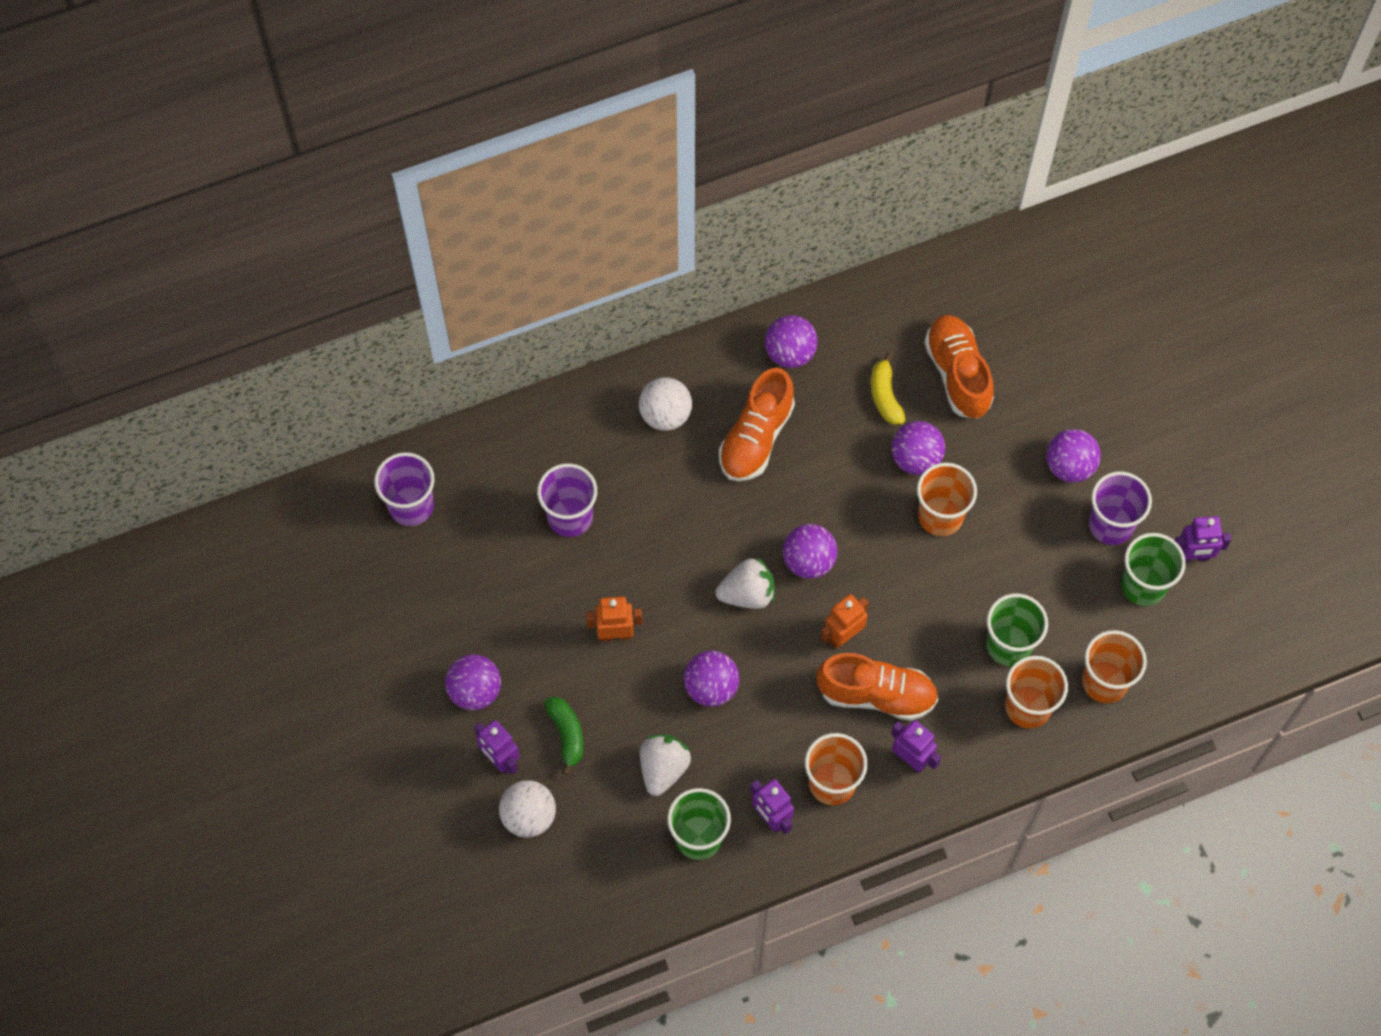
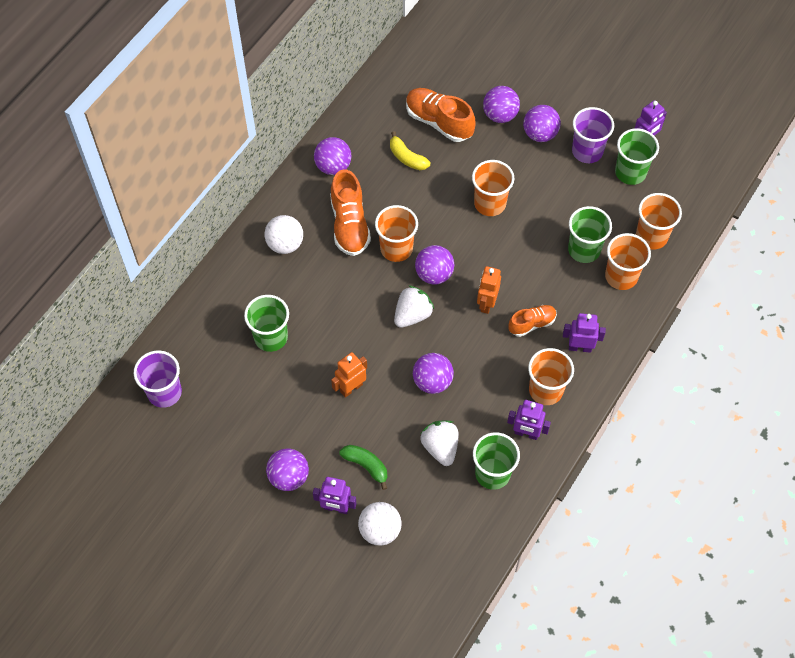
camera: 35 degrees left, 5 degrees down
(570, 516) = (271, 337): purple cup -> green cup
(788, 501) = (396, 248): none -> orange cup
(876, 694) = (532, 324): orange shoe -> orange shoe, size x0.60
(916, 458) = (451, 181): purple ball -> purple ball (500, 115)

